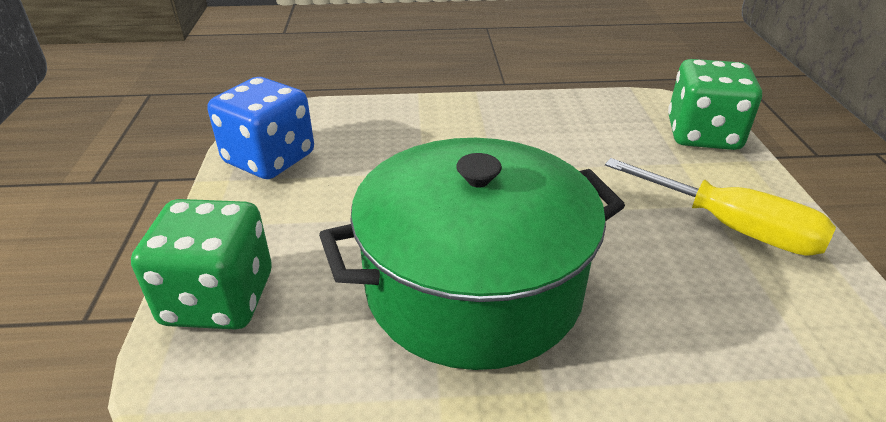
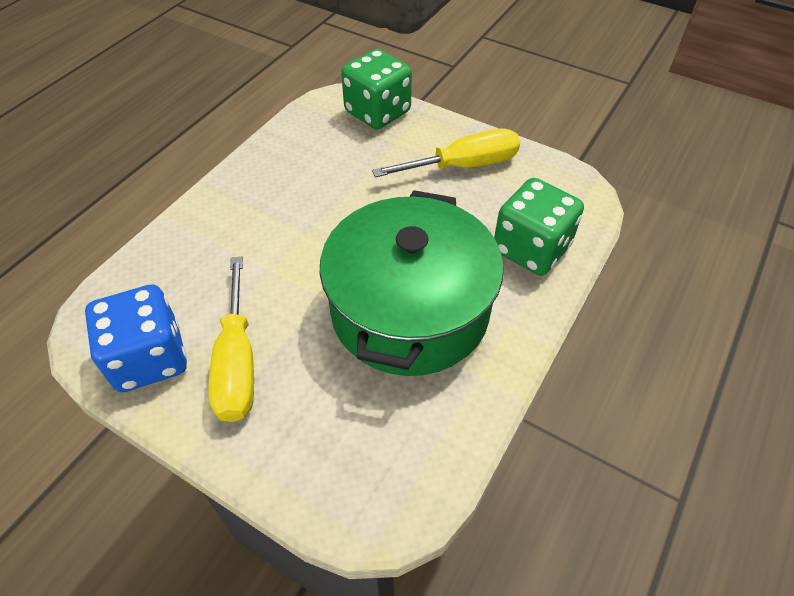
camera: 55 degrees left, 15 degrees up
(218, 299) = (300, 461): green dice -> green dice (531, 249)
(303, 204) = (237, 362): none -> yellow screwdriver

